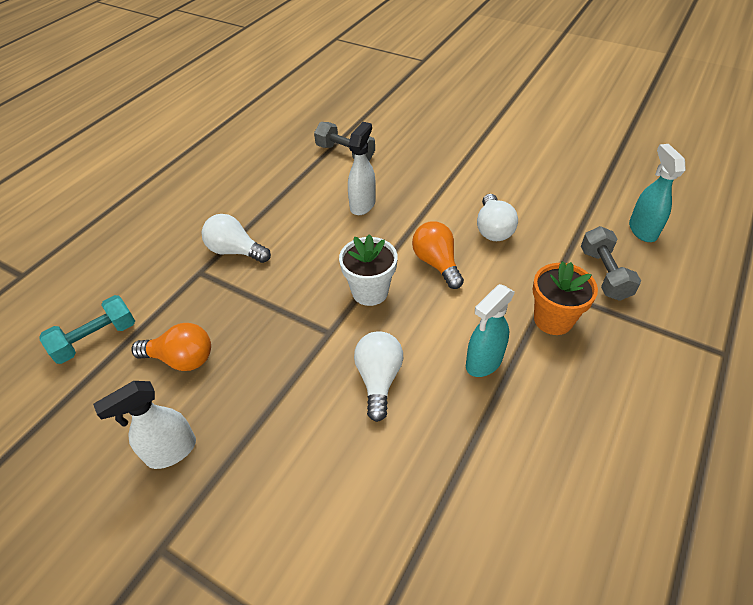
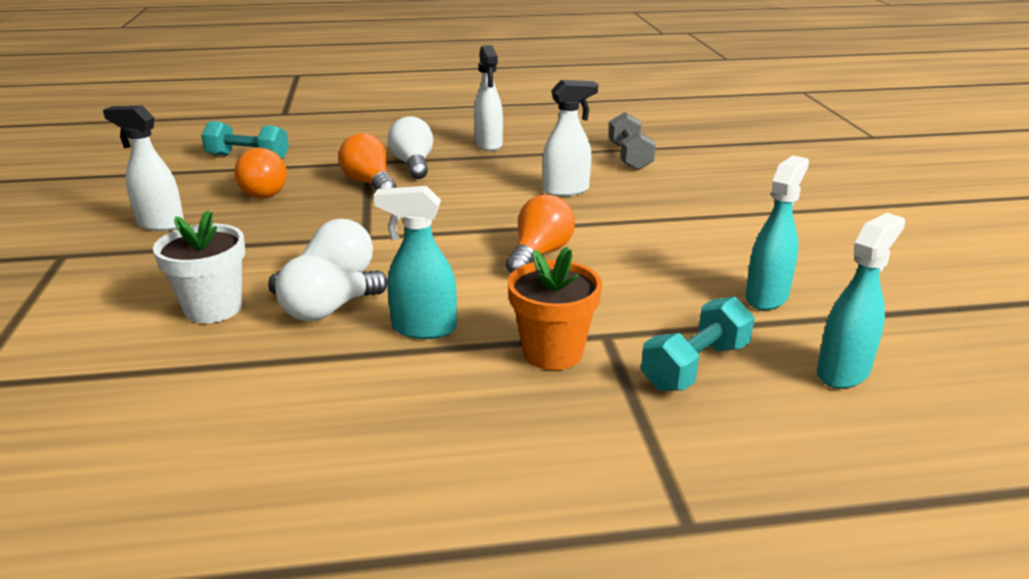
camera: 50 degrees right, 20 degrees down
(241, 289) = (369, 183): none -> orange light bulb
(248, 198) = (488, 145): none -> white spray bottle
(370, 291) = (445, 236): white flower pot -> white flower pot (213, 308)
(493, 229) = (651, 267): white light bulb -> white light bulb (328, 311)
(559, 209) = (767, 297): none -> turquoise spray bottle
(604, 274) = (695, 366): grey dumbbell -> turquoise dumbbell

